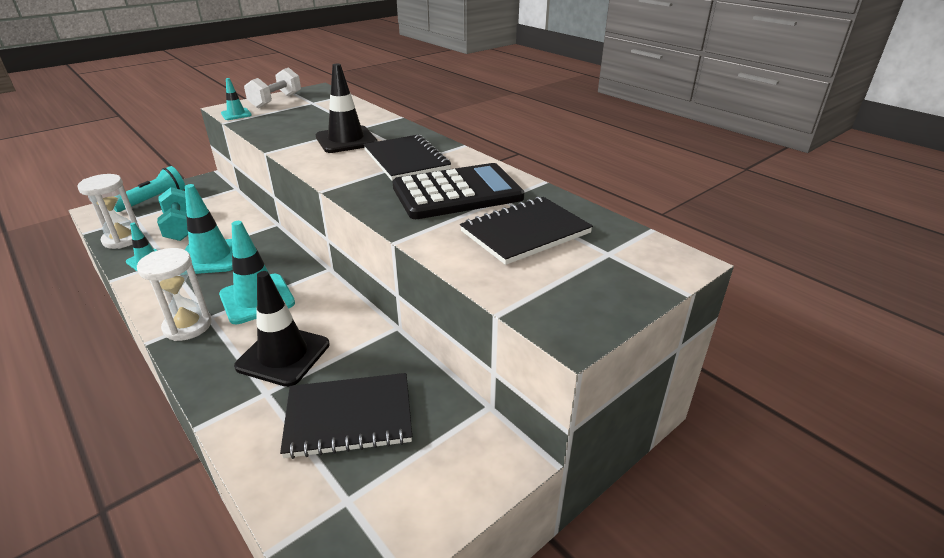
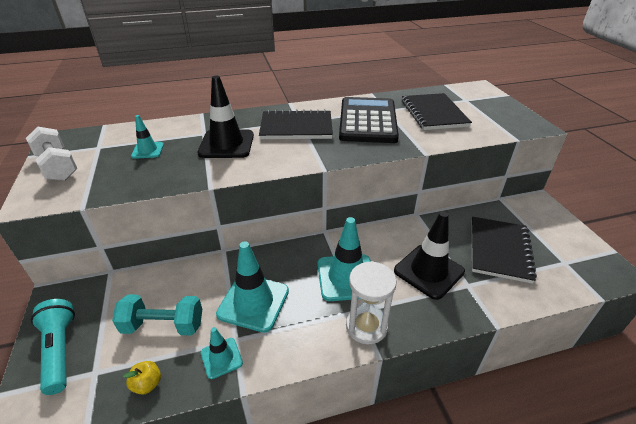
camera: 65 degrees left, 5 degrees up
(123, 239) = (147, 384): white hourglass -> yellow apple
(236, 114) = (66, 197): turquoise traffic cone -> turquoise traffic cone (148, 150)

